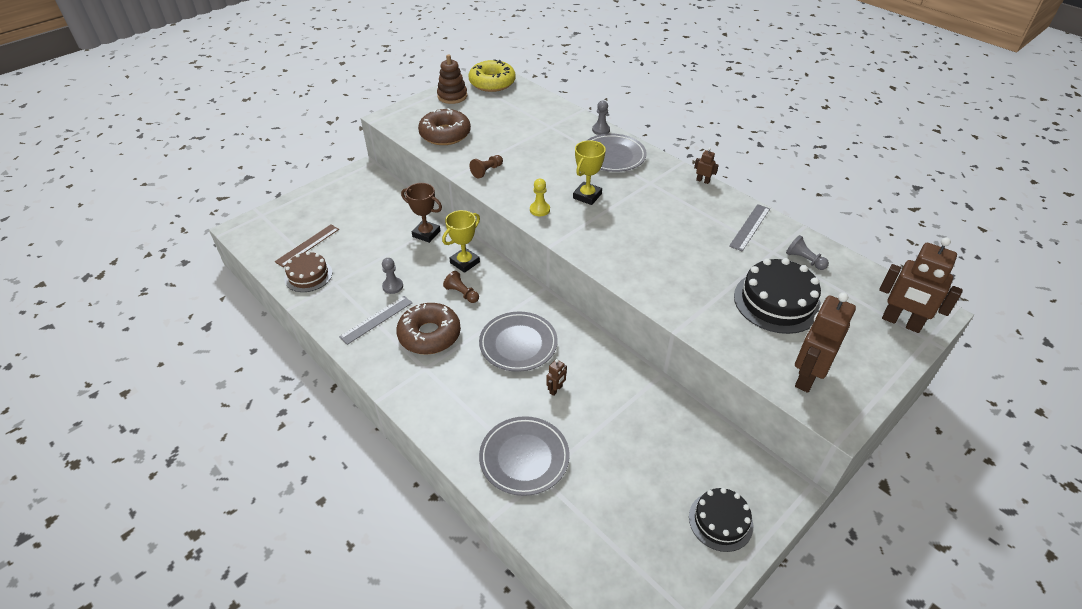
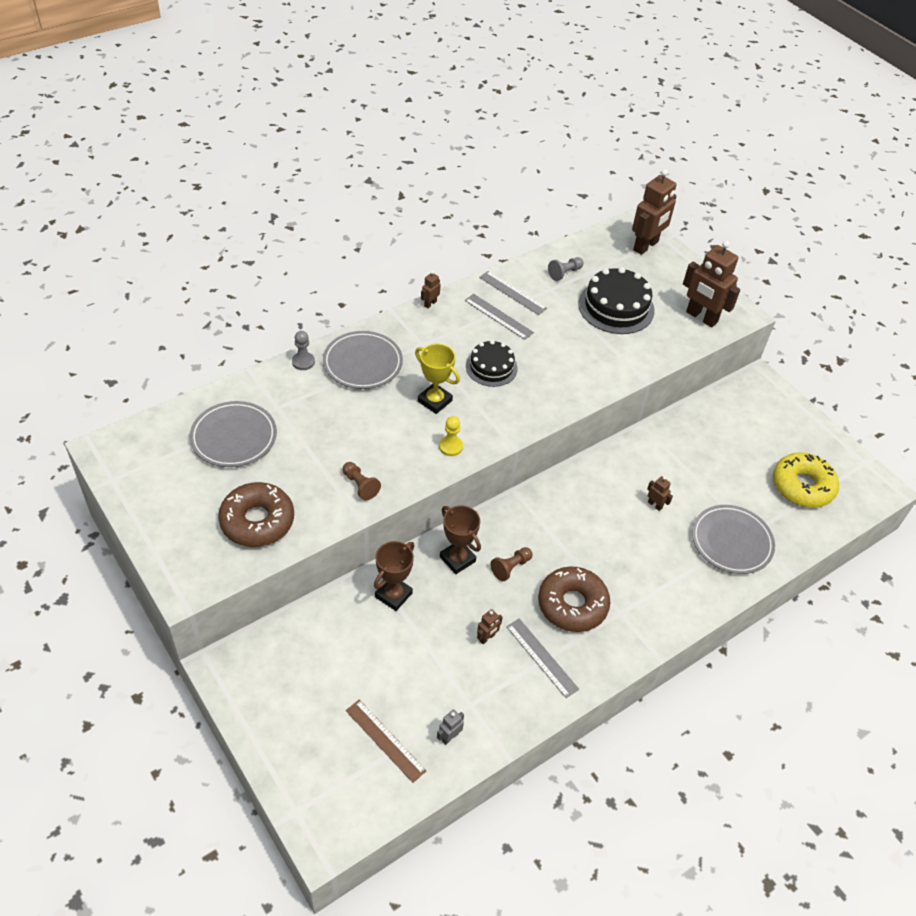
camera: 85 degrees left, 5 degrees up
(308, 275) = (449, 737): brown cake -> grey robot
(393, 286) = (487, 638): grey pawn -> brown robot
(452, 96) = (154, 503): brown stacking toy -> none
(465, 262) = (457, 559): yellow trophy -> brown trophy
(492, 83) = (135, 451): yellow donut -> yellow donut (802, 486)
(518, 344) = (593, 526): grey plate -> grey plate (234, 437)
(711, 221) = (498, 316): none -> grey ruler
(720, 521) = (787, 426): black cake -> black cake (491, 367)

